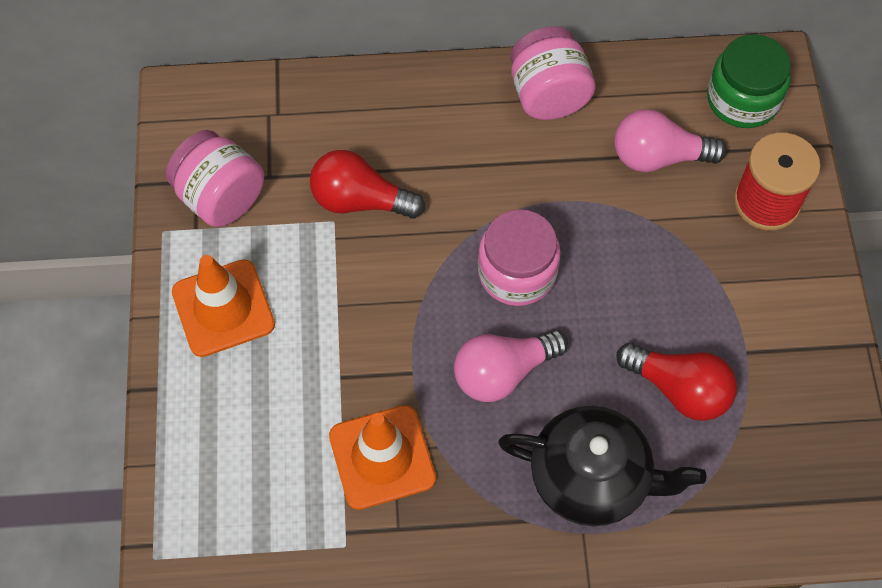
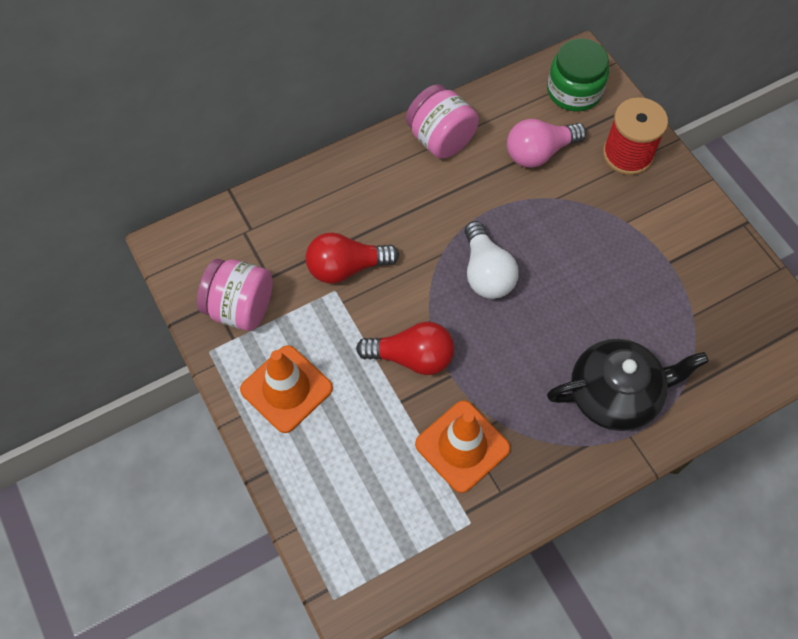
camera: 25 degrees left, 0 degrees up
(503, 372) = (514, 348): pink light bulb -> none
(517, 272) = (486, 273): pink jar -> white light bulb
(679, 389) = (640, 307): red light bulb -> red light bulb (412, 357)

